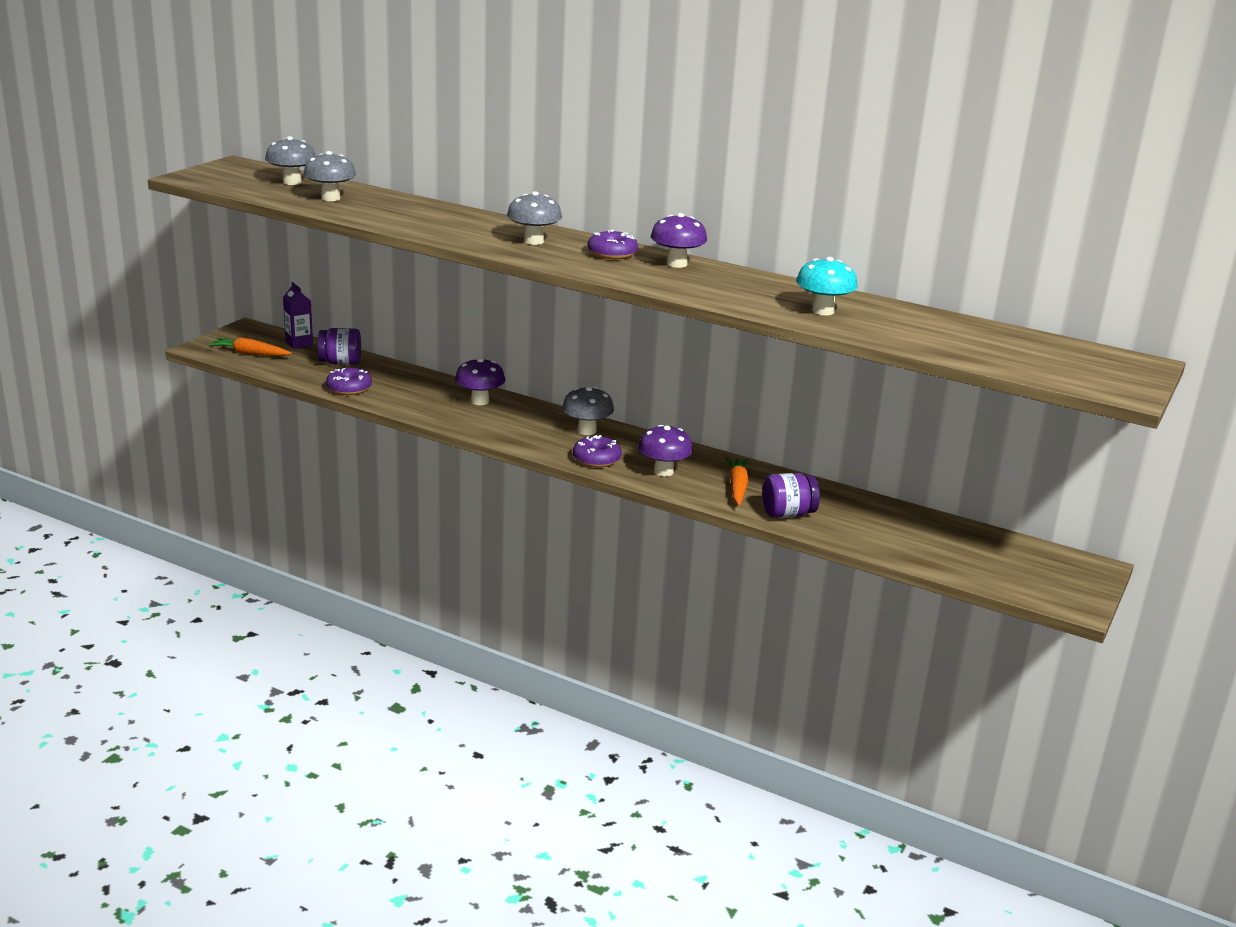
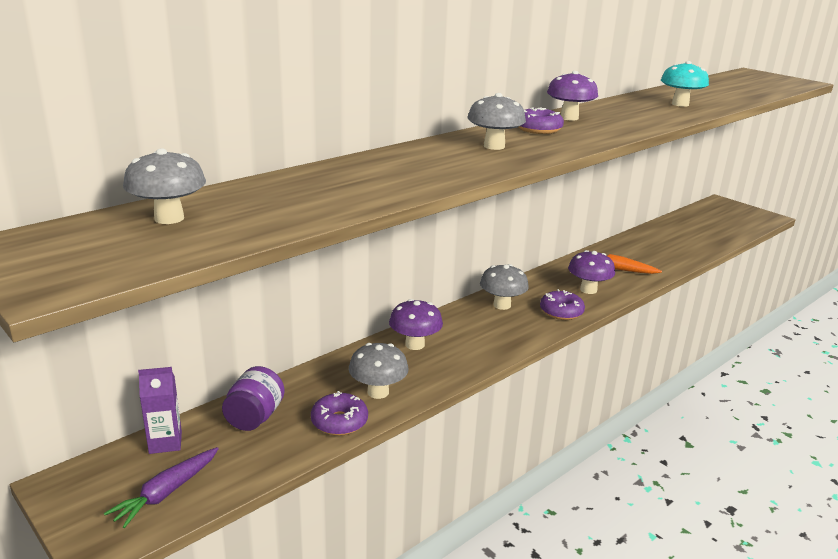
camera: 70 degrees left, 0 degrees up
(250, 354) = (166, 493): orange carrot -> purple carrot
(330, 198) = (272, 205): grey mushroom -> grey mushroom (378, 392)
(788, 514) = (661, 262): purple jar -> none

